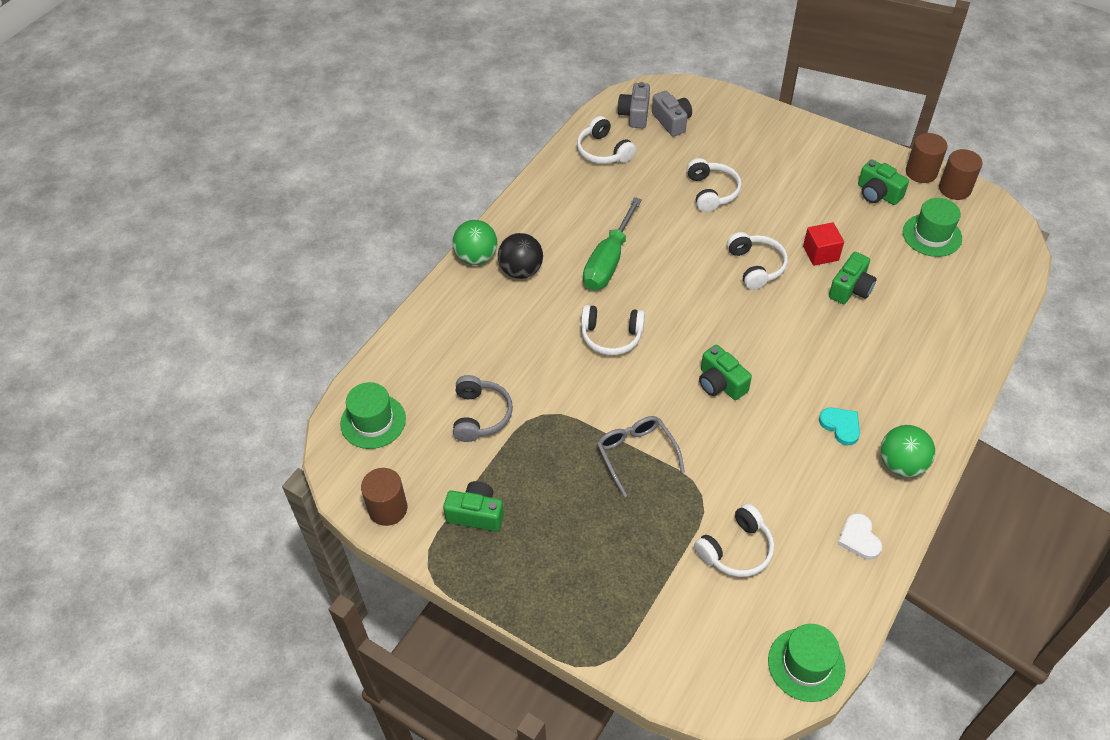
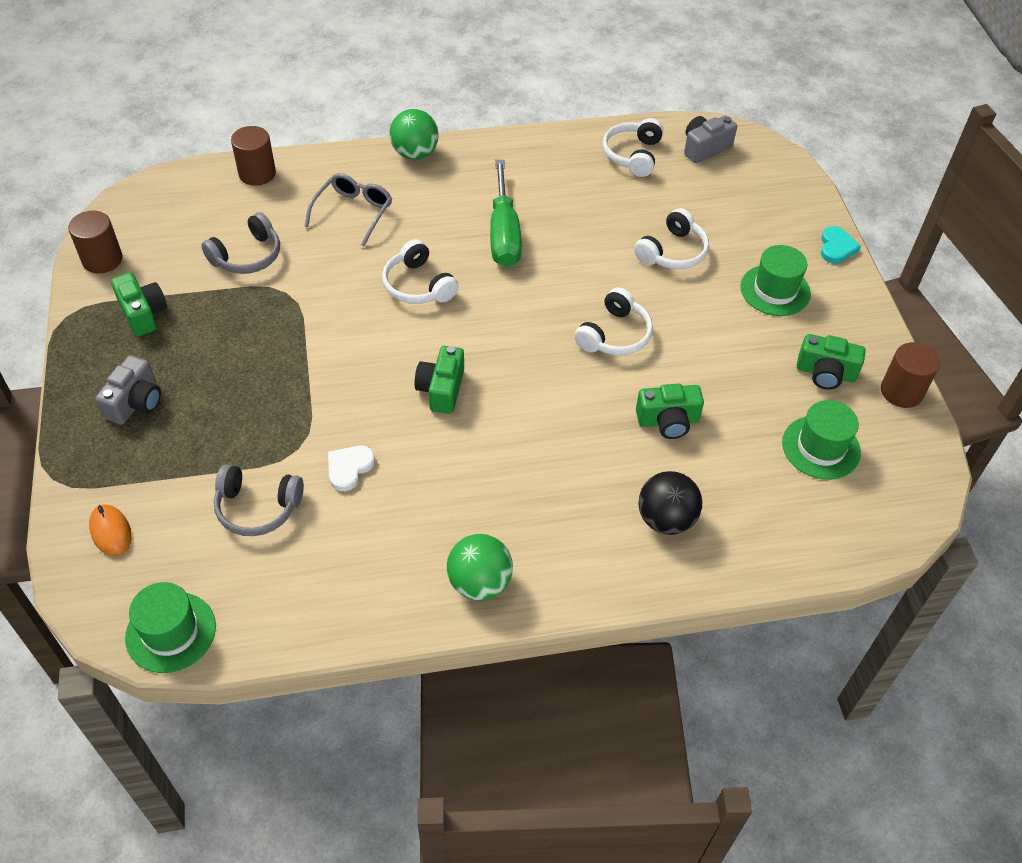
camera: 45 degrees right, 0 degrees up
(373, 421) = (181, 200): green hat -> green hat (775, 290)
(521, 271) = (430, 188): black ball -> black ball (666, 519)
(608, 261) = (504, 234): green screwdriver -> green screwdriver turned 75 degrees counterclockwise
(636, 455) = (300, 378): grey glasses -> grey glasses (353, 213)
(672, 121) = (728, 176): grey camera -> grey camera (135, 402)
(682, 653) = (111, 532): none -> orange mouse
(736, 549) = (257, 507): white headphones -> grey headphones
(820, 253) = (688, 373): red cube -> none
(841, 426) = (480, 508): turquoise heart -> turquoise heart (836, 247)
(859, 538) = (354, 596): white heart -> white heart (349, 468)
(877, 193) = (825, 373): green camera -> green camera turned 75 degrees counterclockwise
(954, 189) = (913, 432): brown cylinder -> brown cylinder (257, 173)

